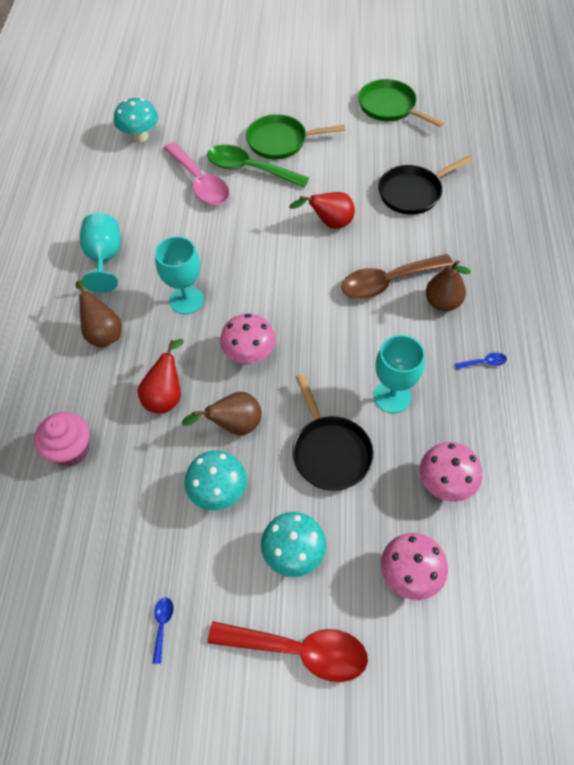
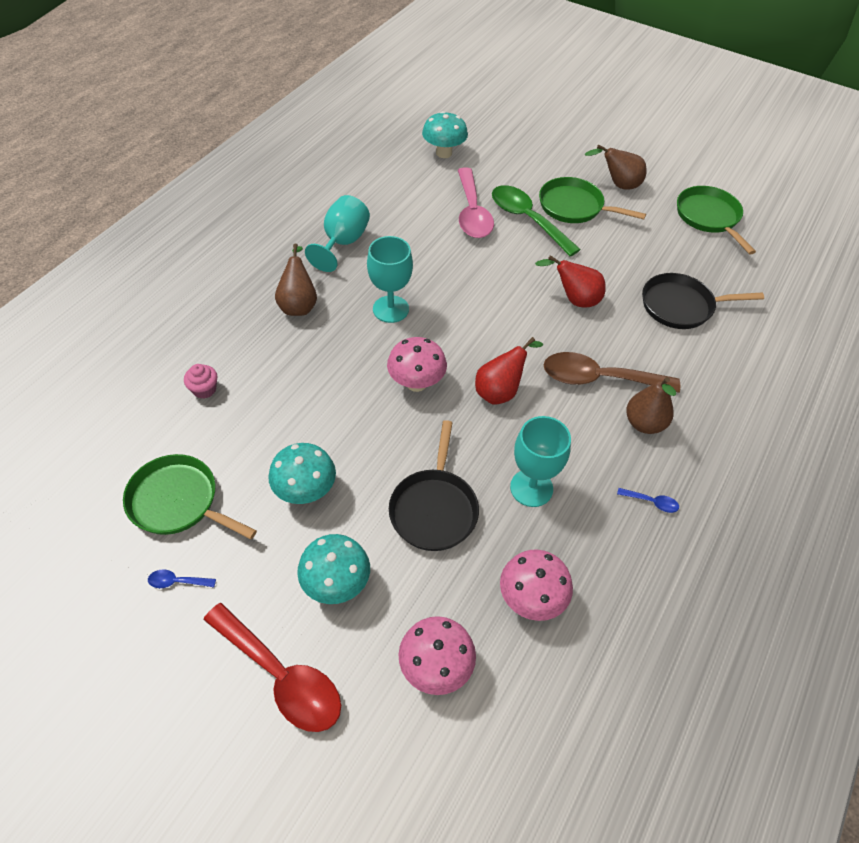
camera: 25 degrees right, 5 degrees down
(70, 449) = (204, 389): pink cupcake -> pink cupcake, size x0.60
(116, 558) = (178, 502): none -> green pan
(162, 625) = (177, 582): blue spoon -> blue spoon turned 120 degrees counterclockwise
(166, 396) = (316, 383): red pear -> red pear (500, 391)
(234, 425) = (359, 439): brown pear -> brown pear (618, 185)

